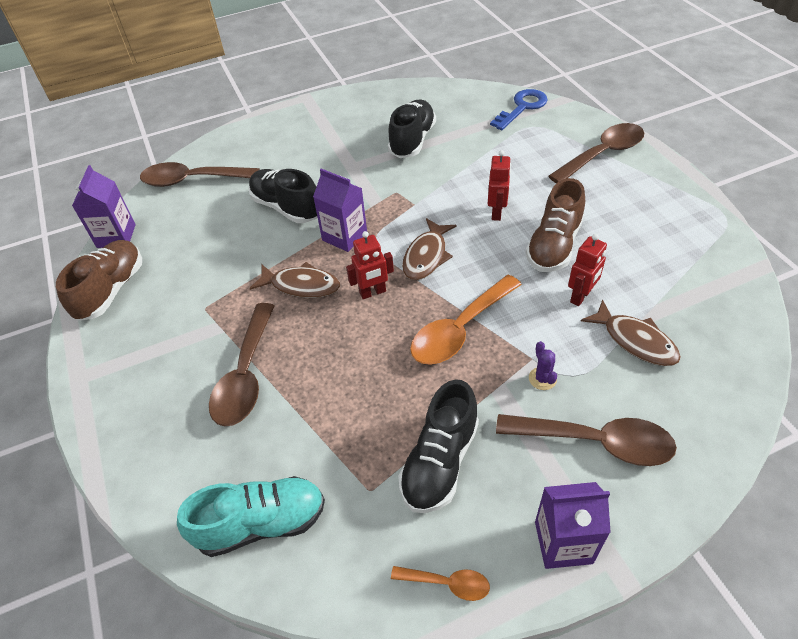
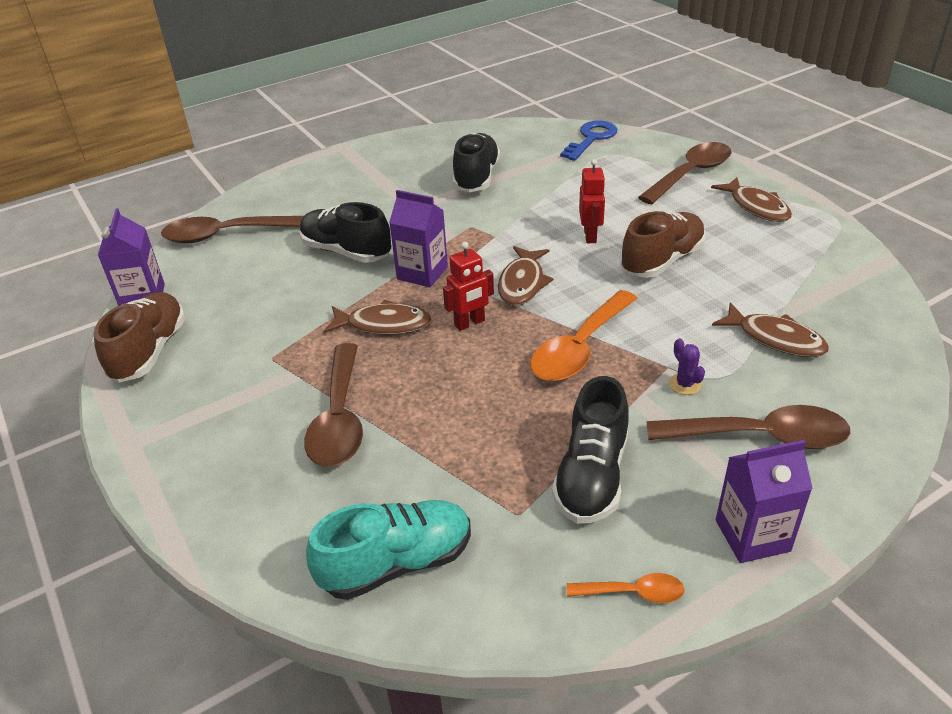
camera: 10 degrees left, 10 degrees down
(554, 246) = (662, 261): brown shoe -> brown shoe turned 150 degrees counterclockwise
(581, 296) = (705, 304): red robot -> none
(654, 196) = (756, 207): none -> brown fish

